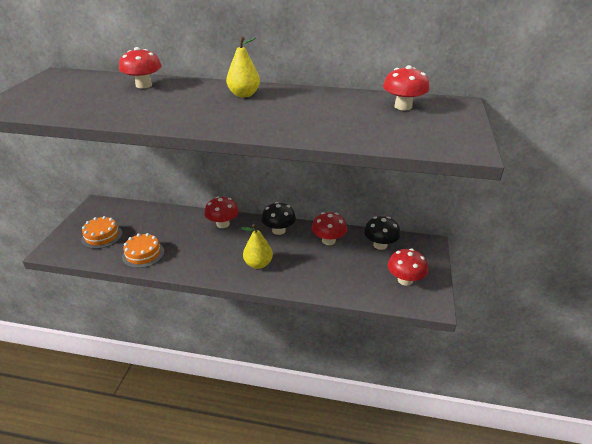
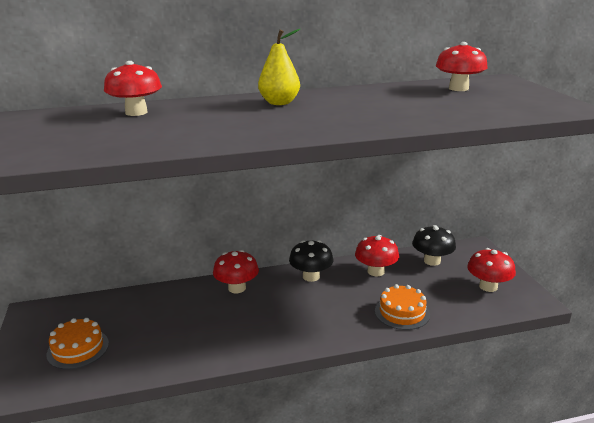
camera: 25 degrees left, 10 degrees down
(143, 254) = (161, 352): orange cake -> orange cake (402, 312)
(258, 264) = (321, 318): yellow pear -> none

